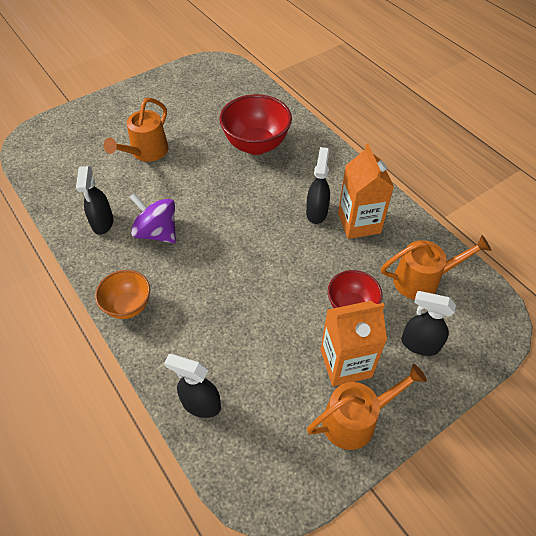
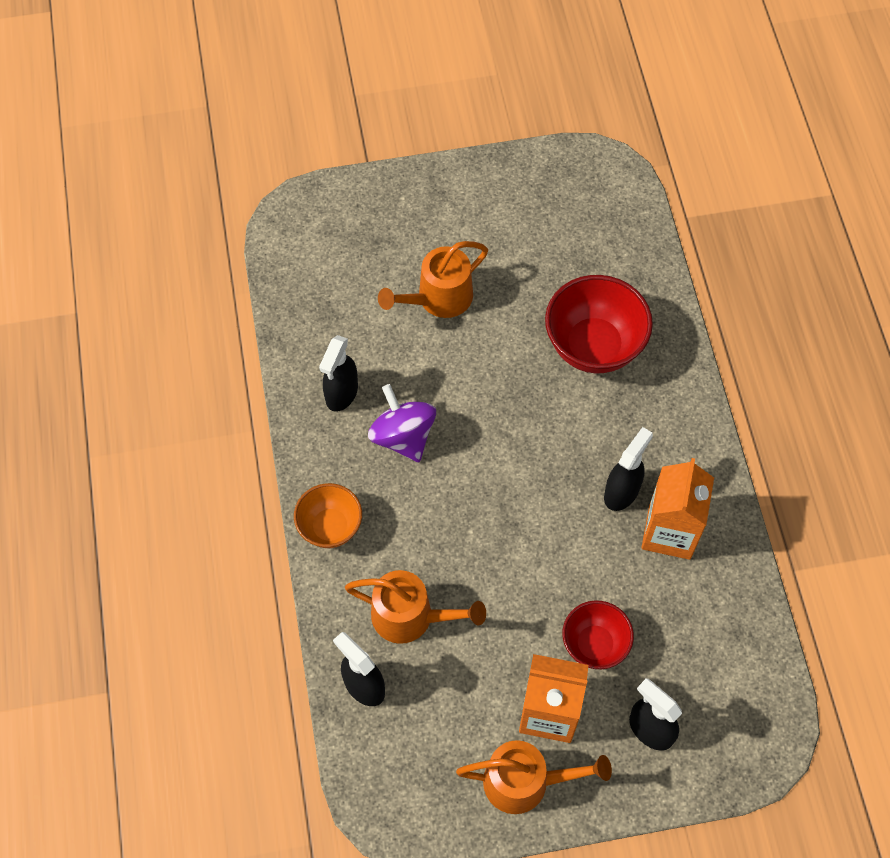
camera: 25 degrees right, 10 degrees up
(423, 280) = (705, 649): orange watering can -> orange watering can (411, 617)

